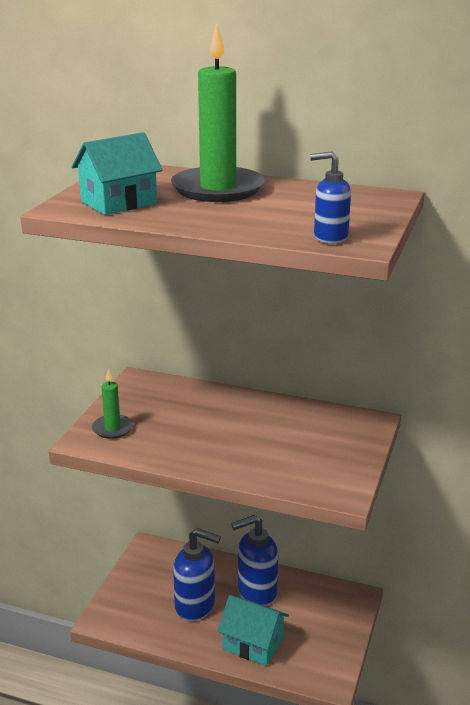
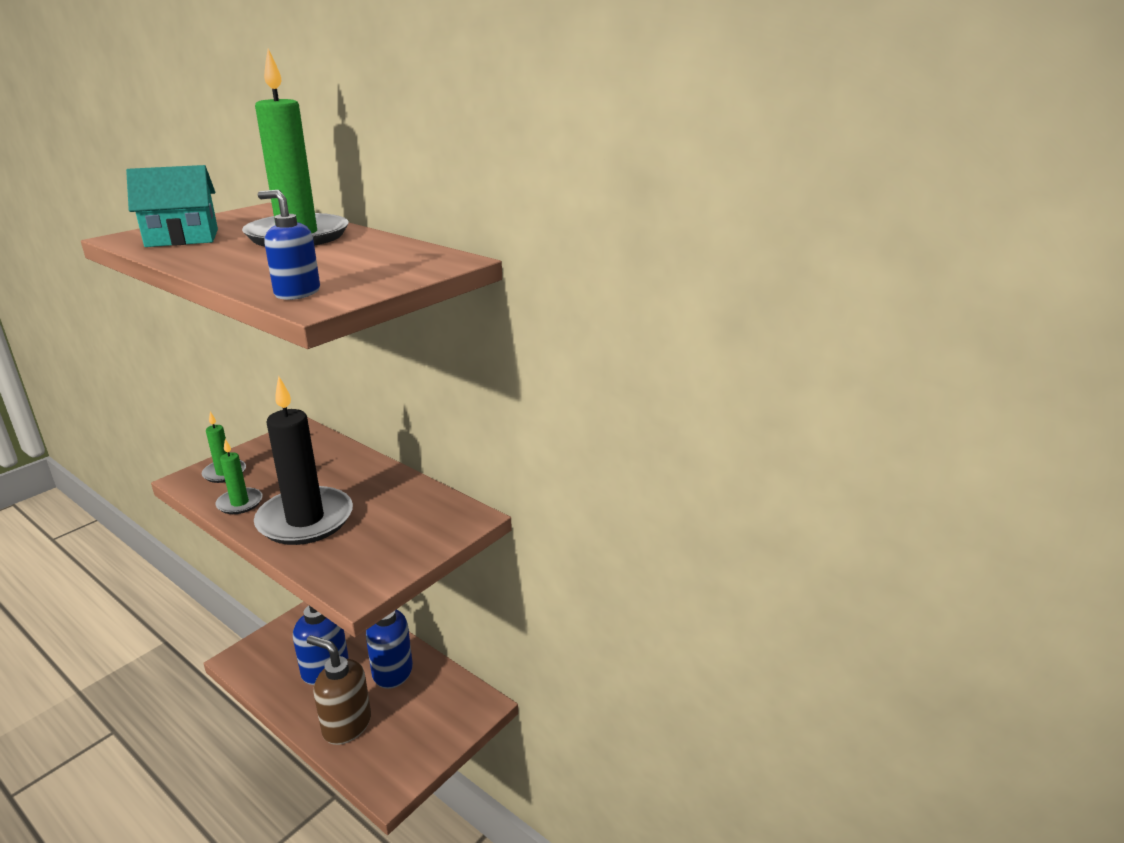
camera: 20 degrees right, 0 degrees up
(159, 450) = (240, 503): none -> green candle
(236, 451) = (305, 520): none -> black candle
(253, 644) = (346, 725): turquoise house -> brown soap dispenser

